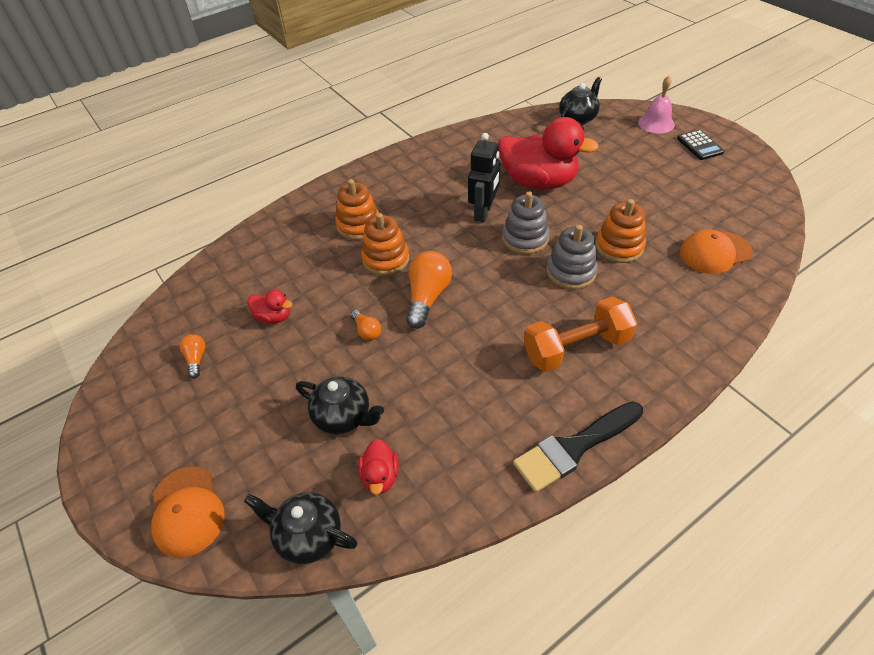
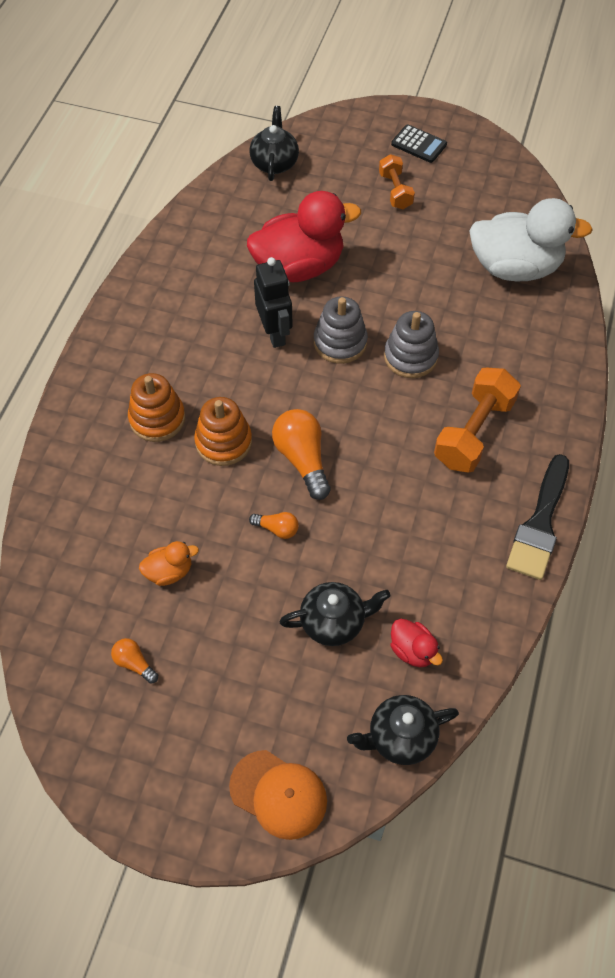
camera: 40 degrees left, 10 degrees up
(273, 317) = (169, 571): red duck -> orange duck
(619, 246) = (431, 305): orange stacking toy -> none
(654, 166) = (395, 191): none -> orange dumbbell
(656, 123) = (358, 133): pink bell -> none
(714, 252) = (515, 267): orange cap -> white duck

